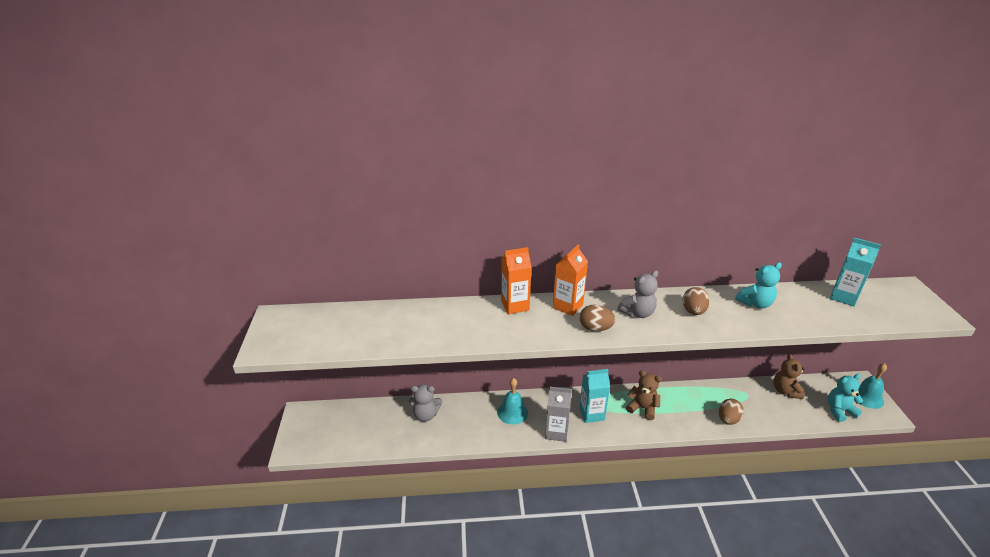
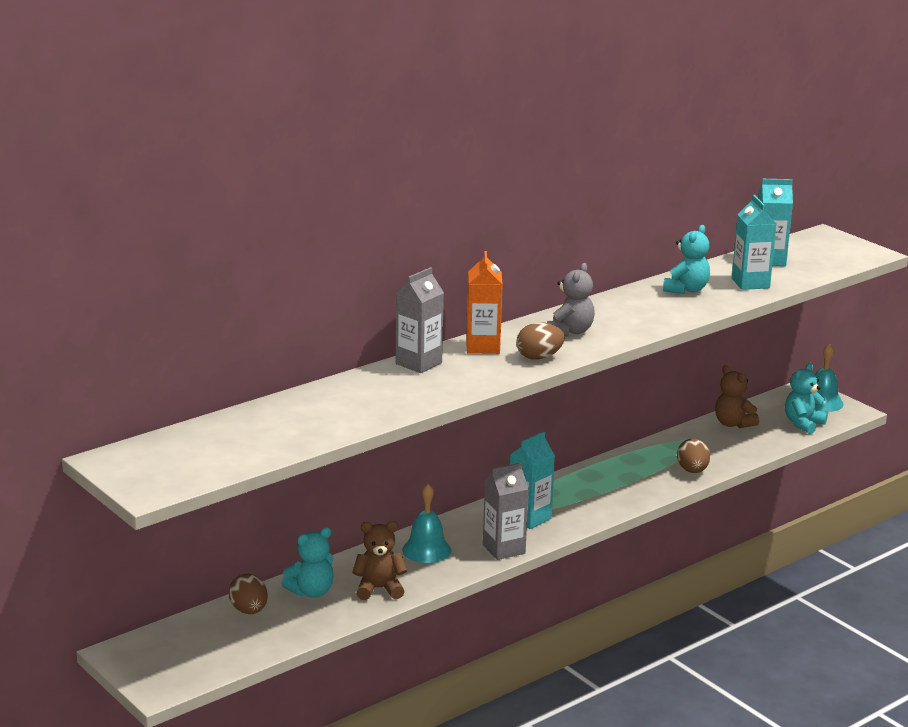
camera: 35 degrees left, 10 degrees down
(426, 415) = (311, 592): grey teddy bear -> turquoise teddy bear
(515, 305) = (418, 363): orange carton -> grey carton
(642, 408) = (585, 492): brown teddy bear -> brown teddy bear (379, 589)
(693, 311) = (629, 314): brown egg -> brown egg (249, 611)
(811, 313) = (750, 283): none -> turquoise carton

